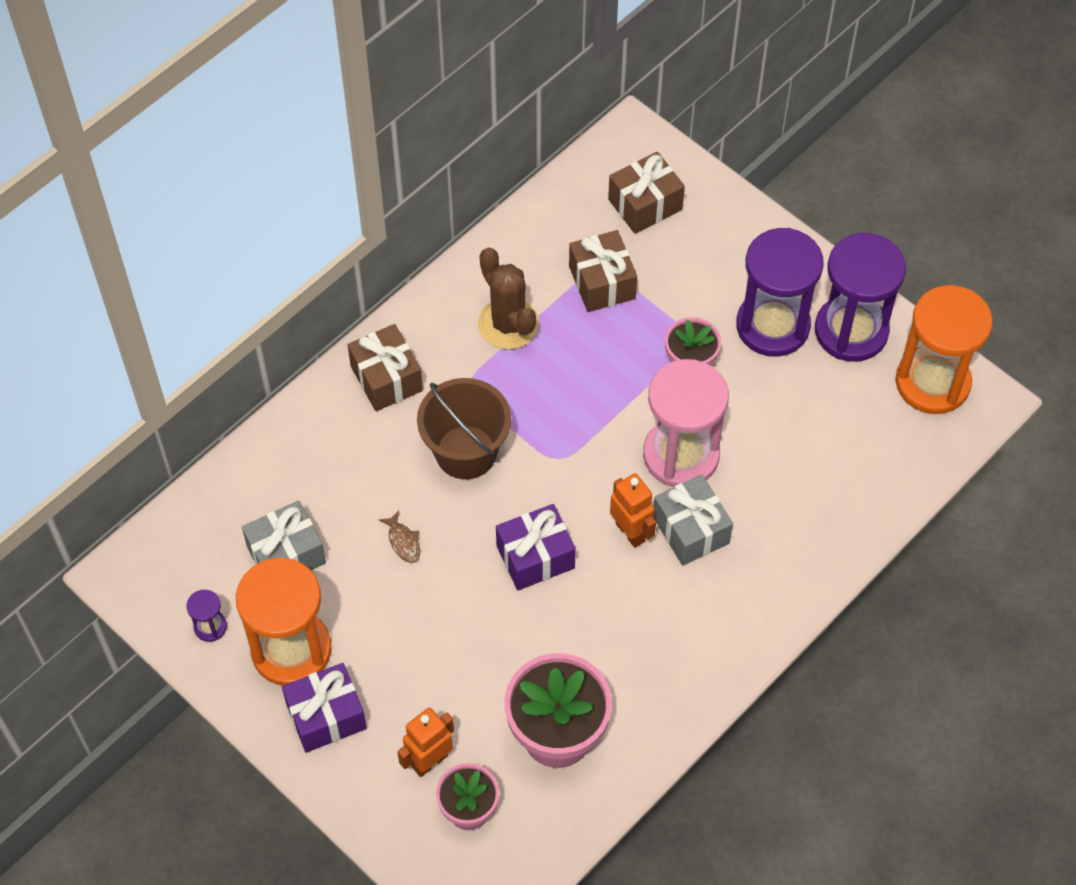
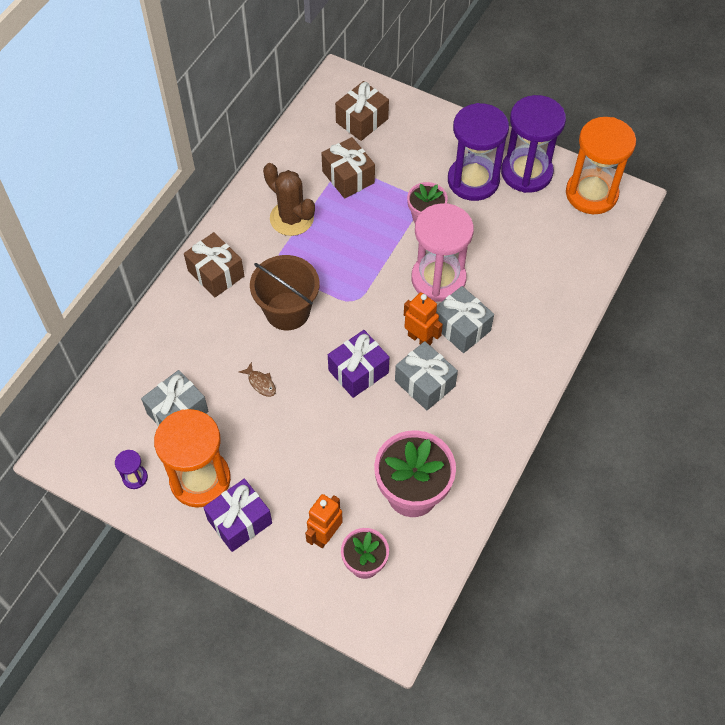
camera: 15 degrees left, 0 degrees up
(618, 594) = (424, 383): none -> grey gift

